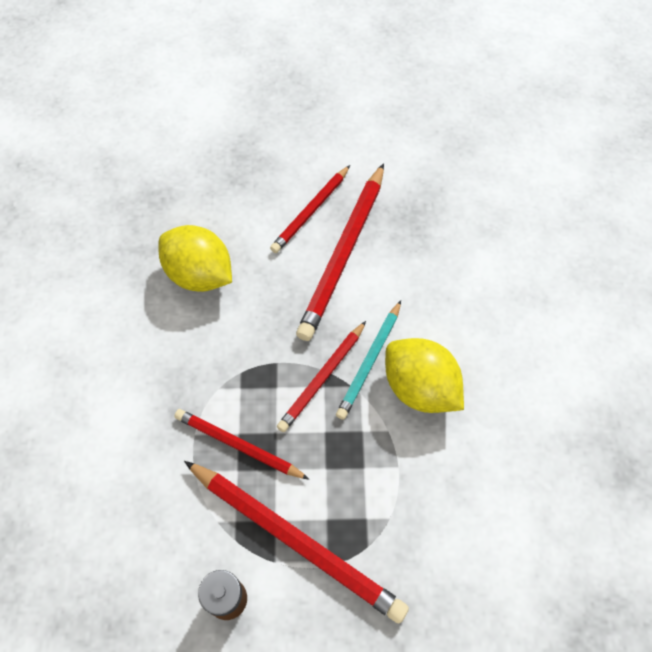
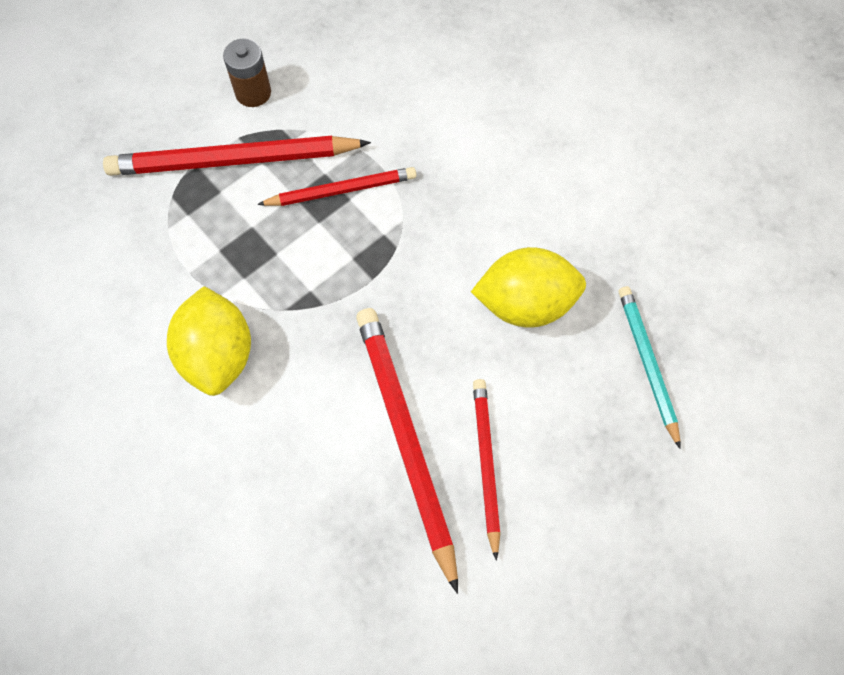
camera: 140 degrees right, 5 degrees up
(322, 378) = (317, 296): red pencil -> none
(369, 361) = (285, 344): turquoise pencil -> turquoise pencil (647, 363)
(420, 388) = (218, 355): yellow lemon -> yellow lemon turned 75 degrees clockwise

